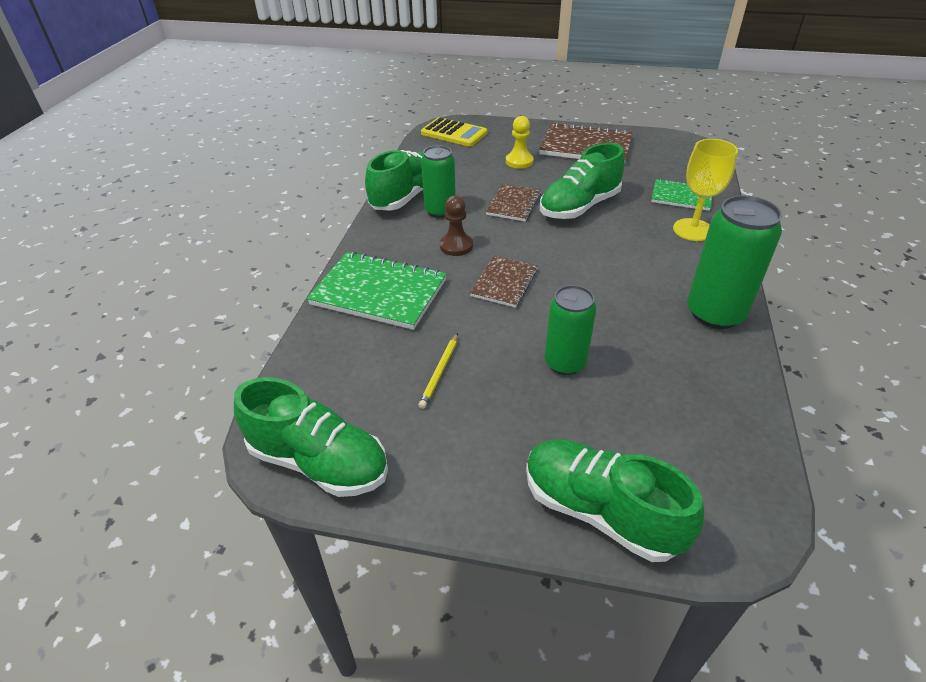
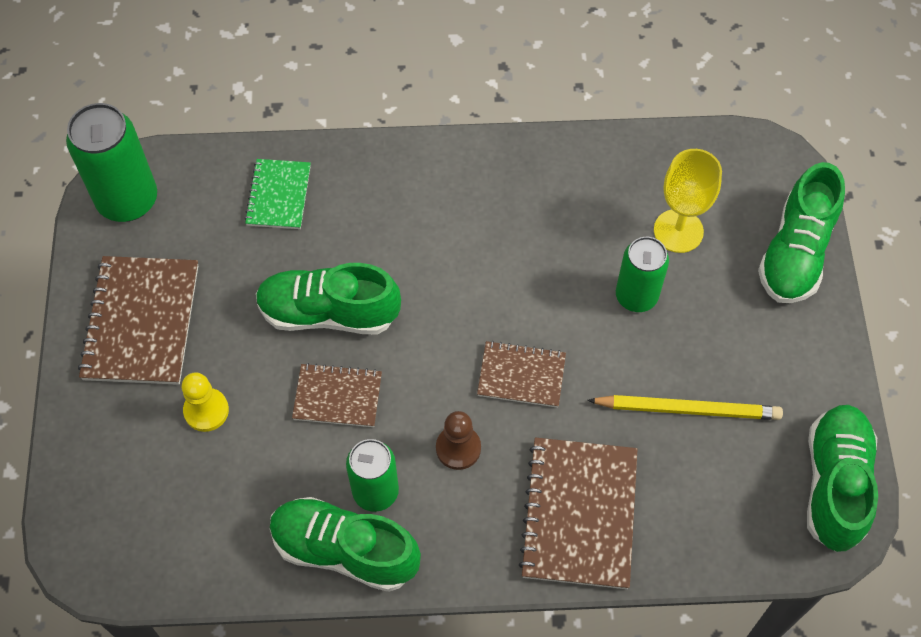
camera: 105 degrees left, 20 degrees up
(379, 292) = (579, 514): green notebook -> brown notebook
(440, 372) = (687, 409): yellow pencil -> yellow pencil, size x1.71
(454, 133) = (113, 536): yellow calculator -> none
(579, 207) = (329, 313): green shoe -> green shoe turned 150 degrees clockwise
(693, 230) = (359, 184): yellow goblet -> yellow goblet (678, 231)
(715, 313) = (518, 167): green can -> green can (127, 200)

